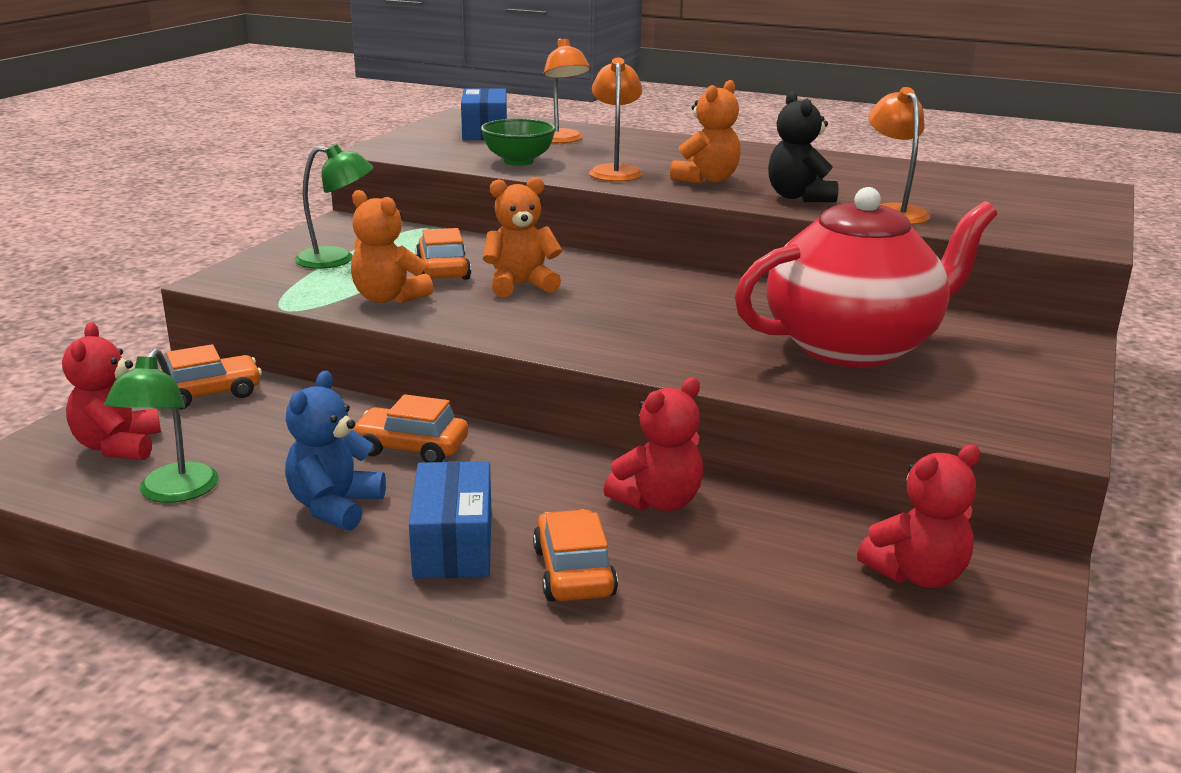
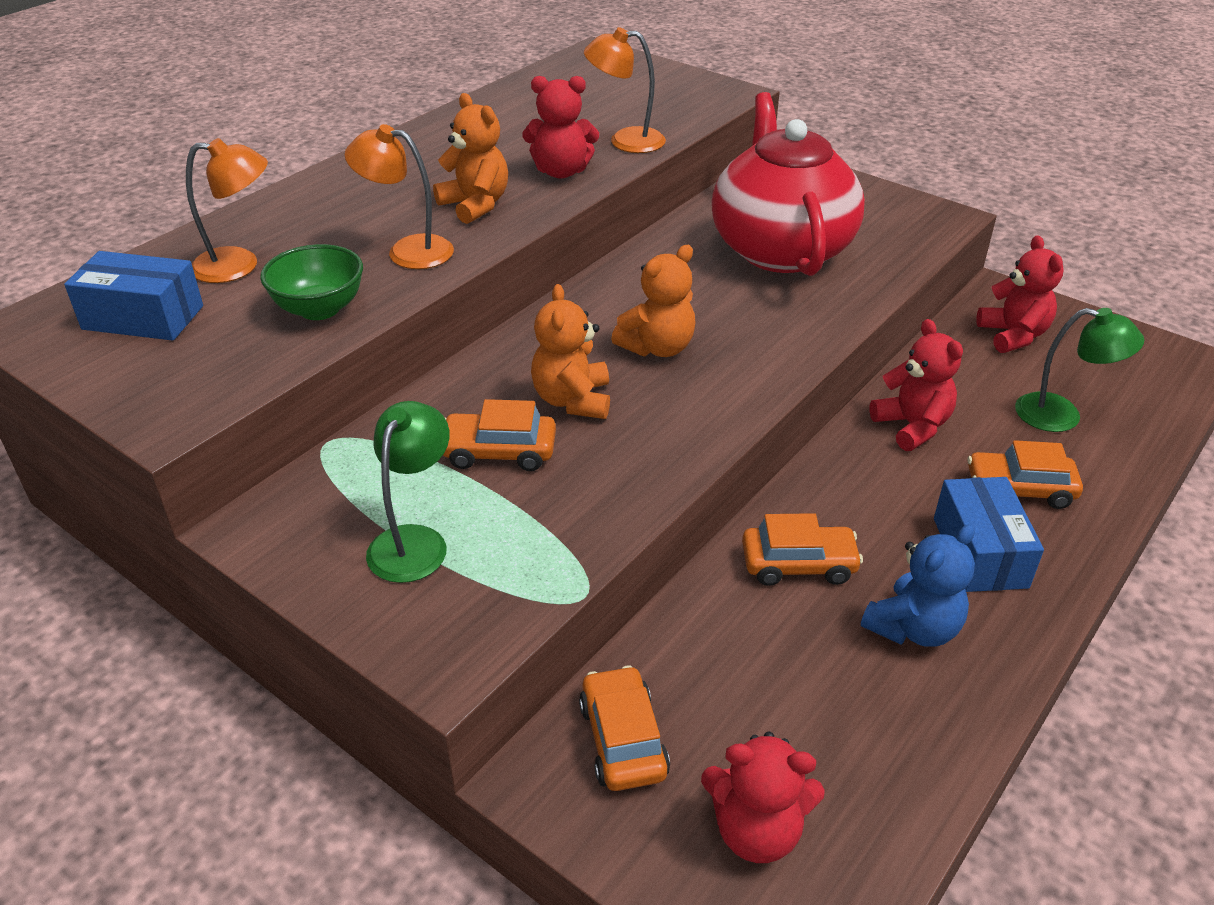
camera: 75 degrees left, 15 degrees up
(172, 493) = (877, 765): green lamp -> green lamp (1062, 416)
(335, 507) = (913, 628): blue teddy bear -> blue teddy bear turned 75 degrees counterclockwise
(388, 298) = (576, 503): orange teddy bear -> orange teddy bear (657, 347)
(411, 448) = (798, 564): orange car -> orange car turned 120 degrees counterclockwise
(453, 544) = (980, 552): blue box -> blue box turned 75 degrees clockwise
(799, 197) = (561, 171): black teddy bear -> red teddy bear

